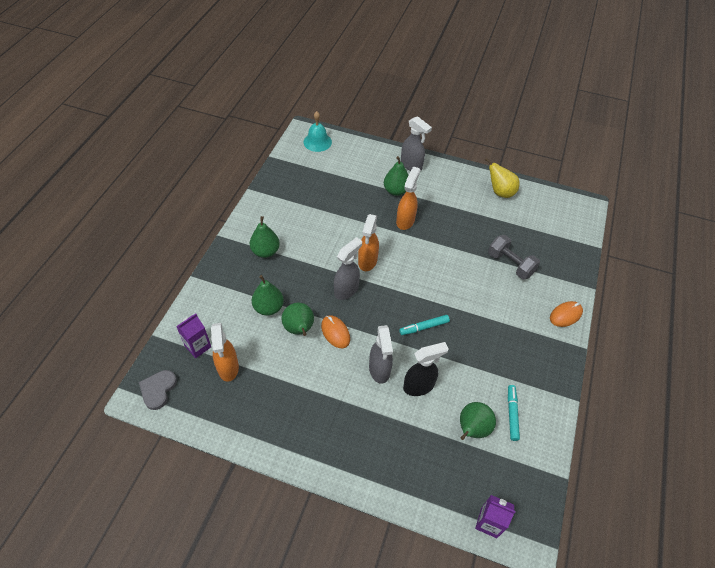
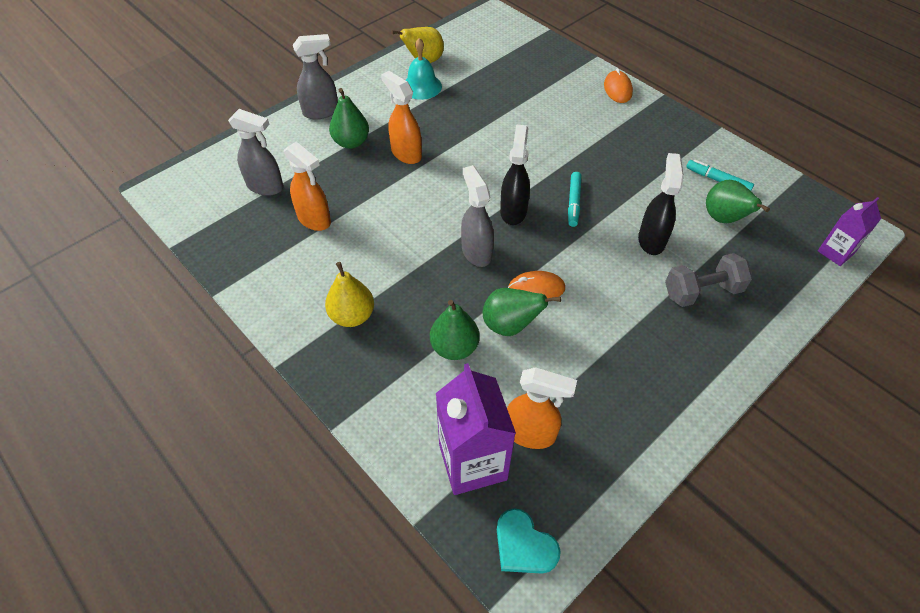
camera: 60 degrees left, 0 degrees up
(158, 390) = (524, 545): grey heart -> turquoise heart
(198, 346) = (472, 462): purple carton -> purple carton, size x1.74
(265, 251) = (352, 316): green pear -> yellow pear
(317, 142) = (195, 183): turquoise bell -> turquoise bell (421, 86)
(367, 261) = (445, 214): orange spray bottle -> orange spray bottle (314, 220)
(379, 370) = (613, 267): grey spray bottle -> grey spray bottle (266, 187)
(393, 296) = (513, 211): none -> black spray bottle
(510, 264) = (529, 98): grey dumbbell -> grey dumbbell (702, 291)

